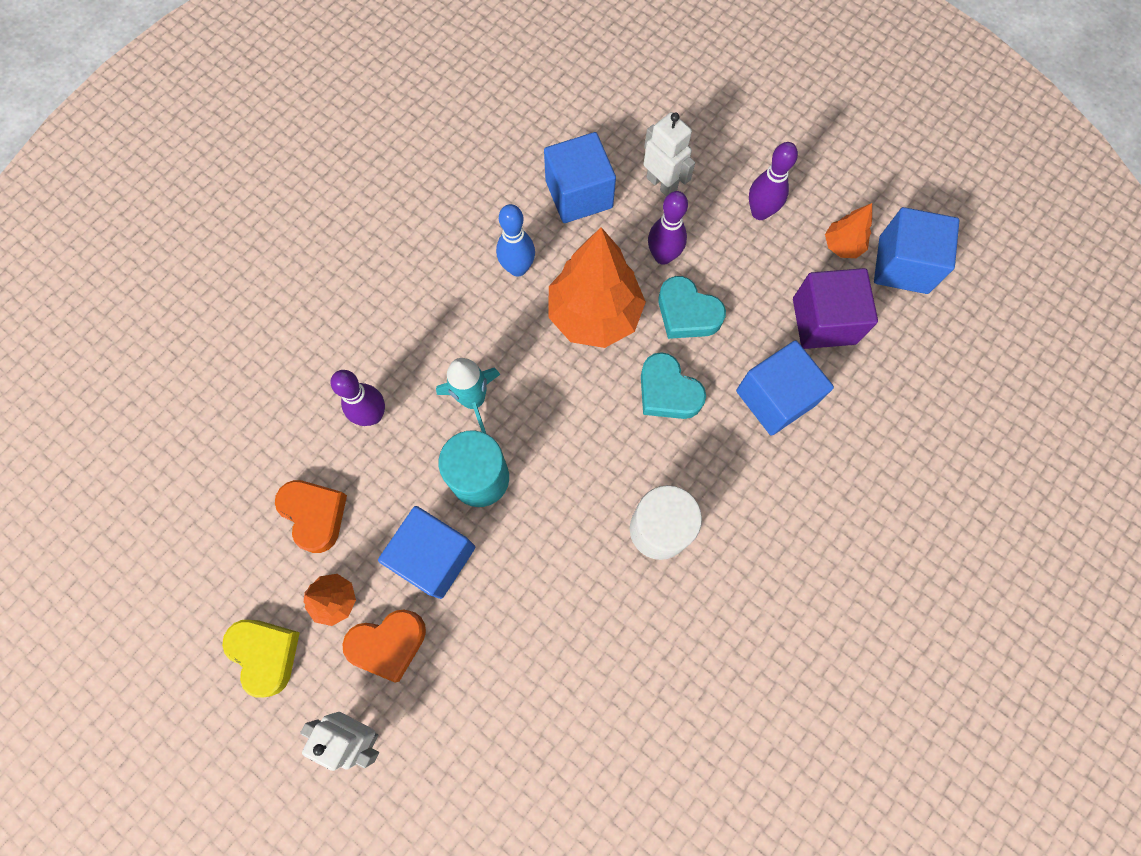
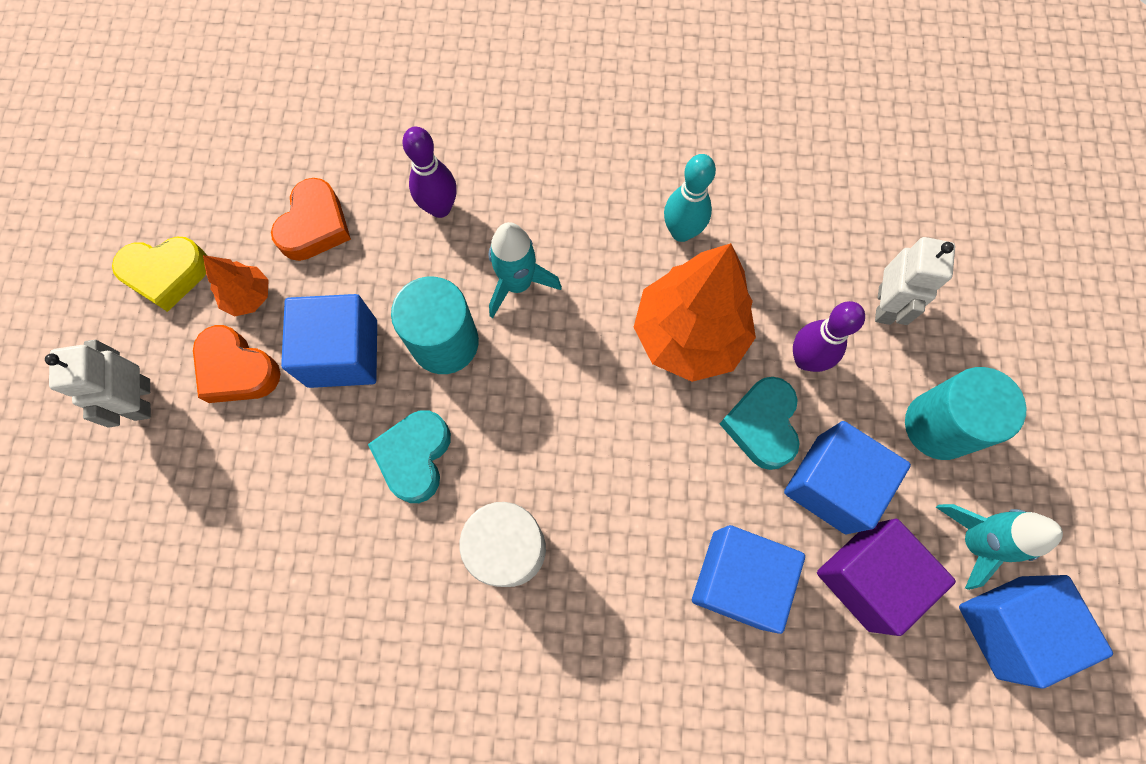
camera: 55 degrees right, 0 degrees up
(266, 654) = (167, 274): yellow heart -> yellow heart turned 60 degrees clockwise
(518, 268) = (681, 232): blue bowling pin -> turquoise bowling pin
(579, 194) = (806, 234): blue cube -> blue cube (831, 484)
(667, 392) = (661, 461): turquoise heart -> turquoise heart (415, 457)
(760, 212) = (938, 426): purple bowling pin -> turquoise cylinder
(842, 245) = (974, 541): orange tree -> turquoise rocket

